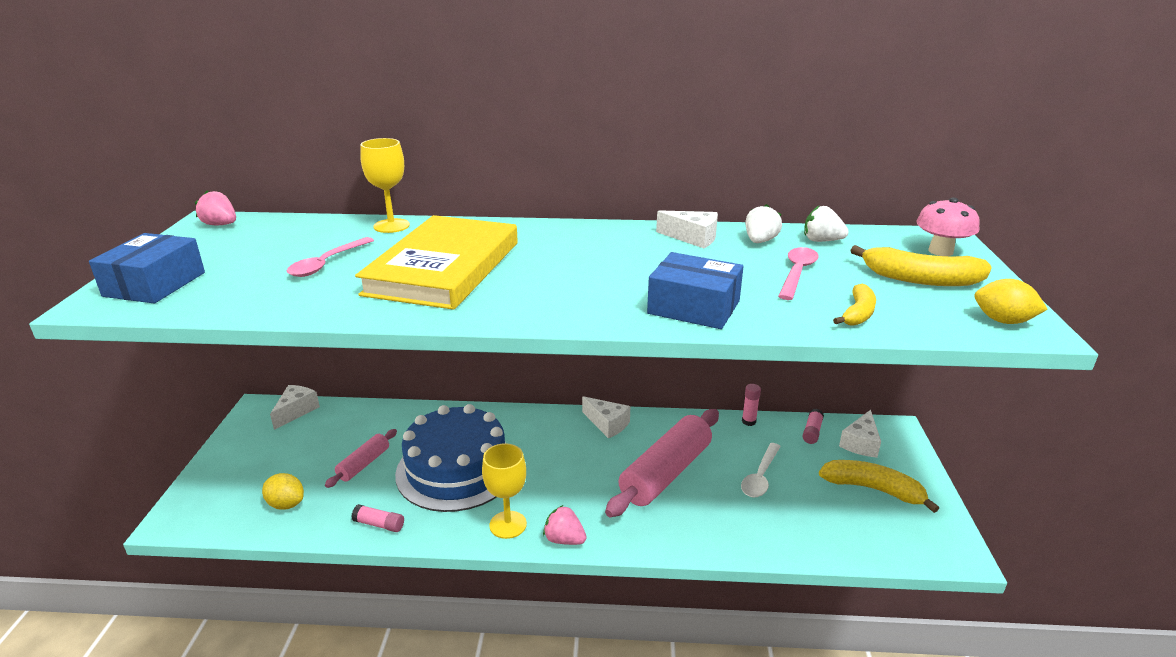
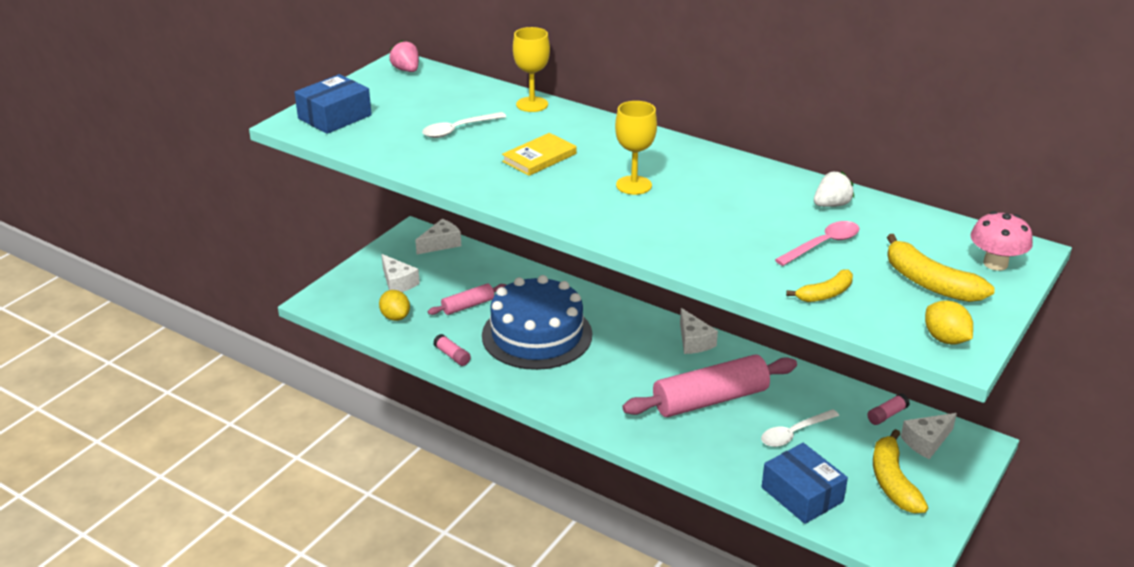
camera: 30 degrees right, 5 degrees up
(327, 263) = (458, 130): pink spoon -> white spoon
(444, 268) = (539, 158): yellow book -> yellow book, size x0.48
(508, 524) = (547, 391): yellow goblet -> yellow goblet (634, 185)
(564, 539) = (582, 418): pink strawberry -> none
(693, 238) = (773, 184): white cheese -> white cheese (398, 282)
(693, 307) = (696, 248): blue box -> blue box (802, 494)
(748, 421) = (832, 384): pink glue stick -> none
(821, 241) = (891, 220): white strawberry -> none
(873, 489) = (893, 482): yellow banana -> yellow banana turned 150 degrees counterclockwise

